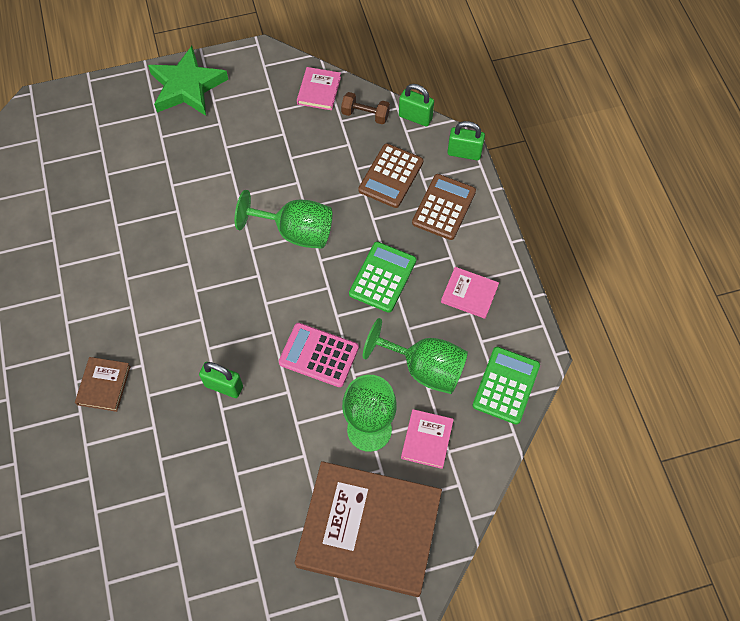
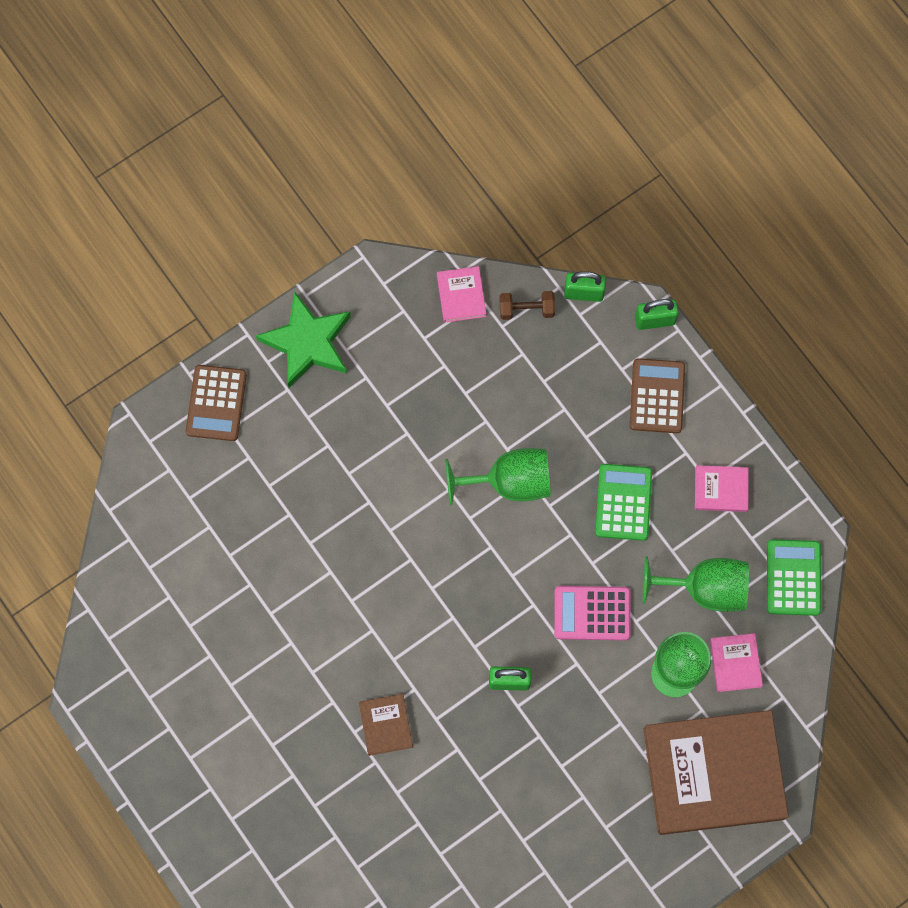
camera: 20 degrees left, 10 degrees up
(391, 176) = (585, 378): brown calculator -> brown calculator (216, 403)

